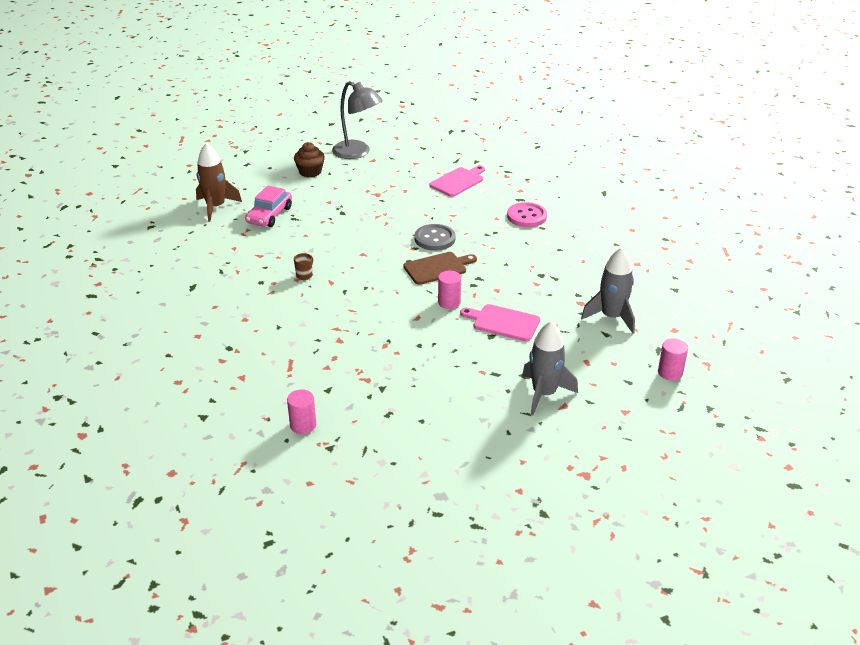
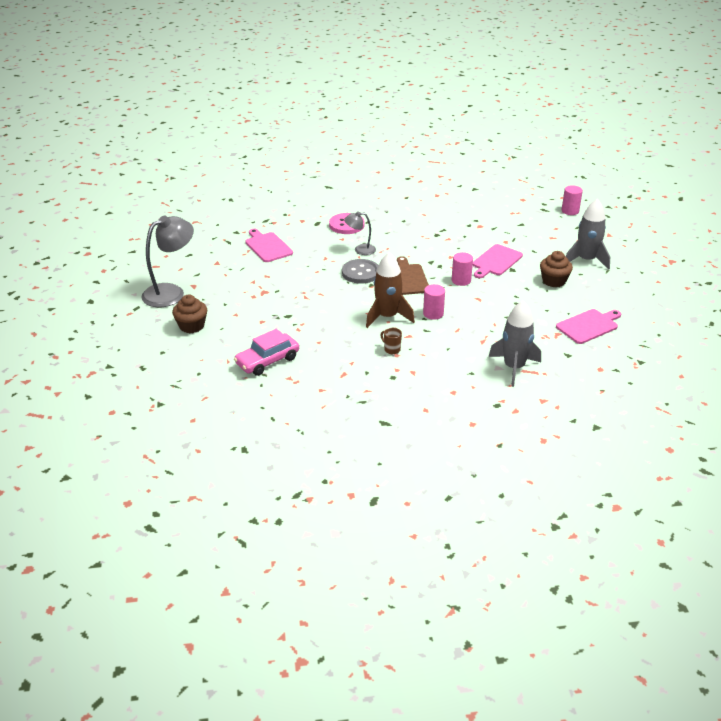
camera: 75 degrees left, 0 degrees up
(216, 207) = (228, 396): brown rocket -> brown rocket (387, 317)
(269, 215) = (267, 361): pink car -> pink car turned 105 degrees clockwise
(303, 425) = (612, 372): pink cylinder -> pink cylinder (433, 313)
(391, 402) = (588, 326): none -> pink cutting board
(480, 232) = (360, 250): none -> grey lamp
(480, 369) = (554, 281): none -> brown cupcake
(611, 317) = (501, 218): grey rocket -> grey rocket (514, 368)

